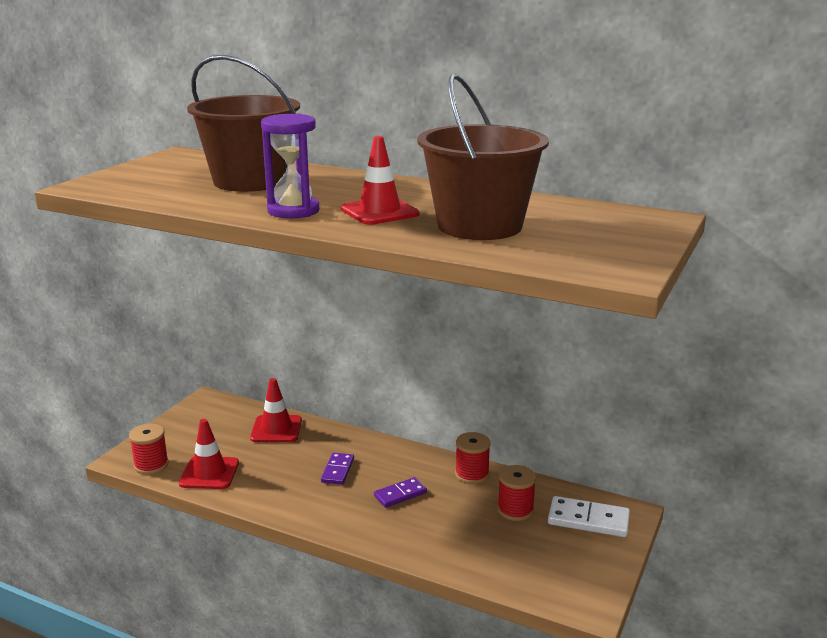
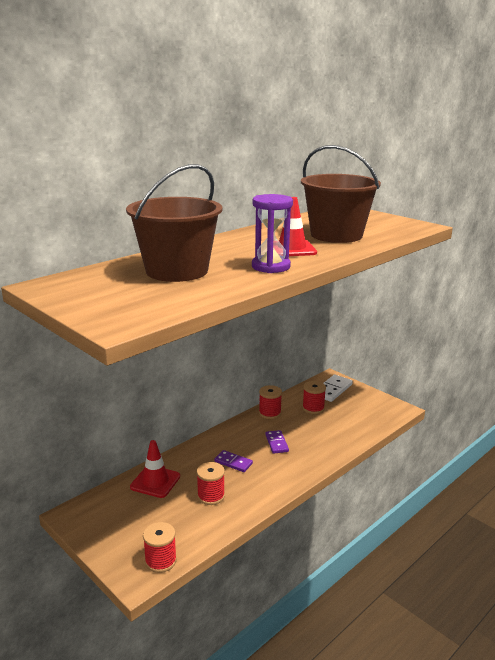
camera: 70 degrees left, 0 degrees up
(209, 473) = (197, 526): red traffic cone -> none
(265, 470) = (211, 496): none -> red spool

